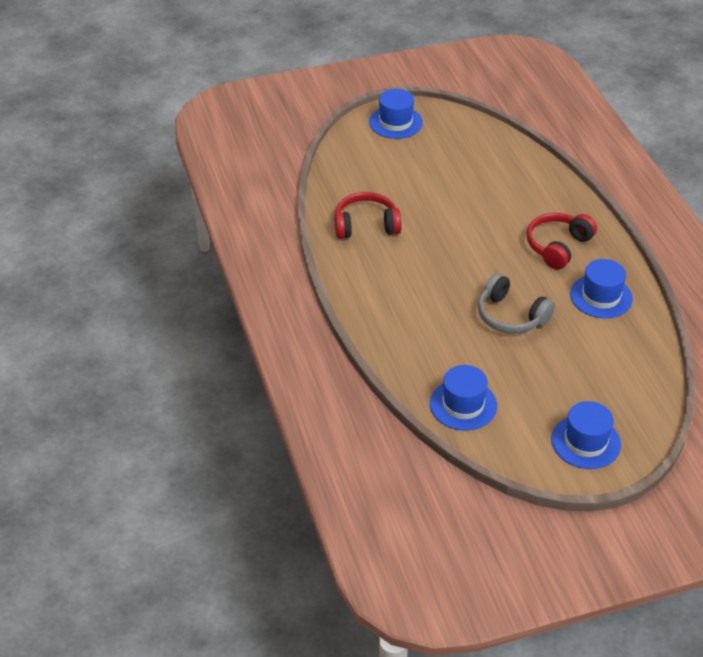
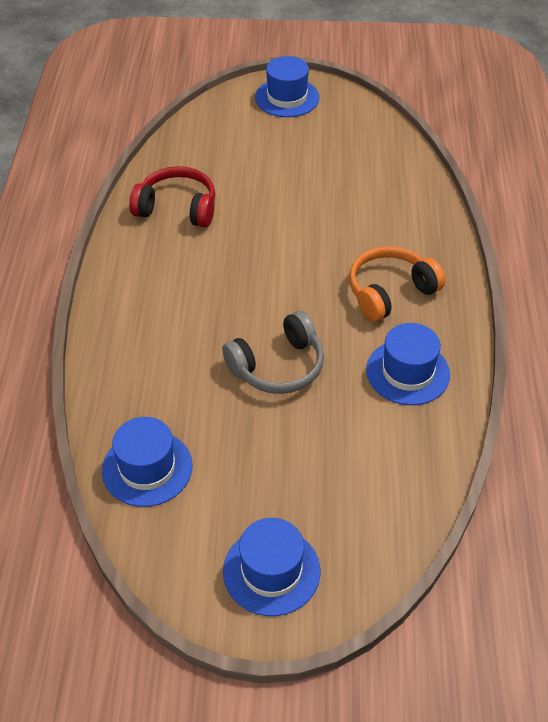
camera: 20 degrees right, 5 degrees up
(510, 316) = (278, 366): grey headphones -> grey headphones turned 90 degrees counterclockwise
(558, 246) = (390, 292): red headphones -> orange headphones

